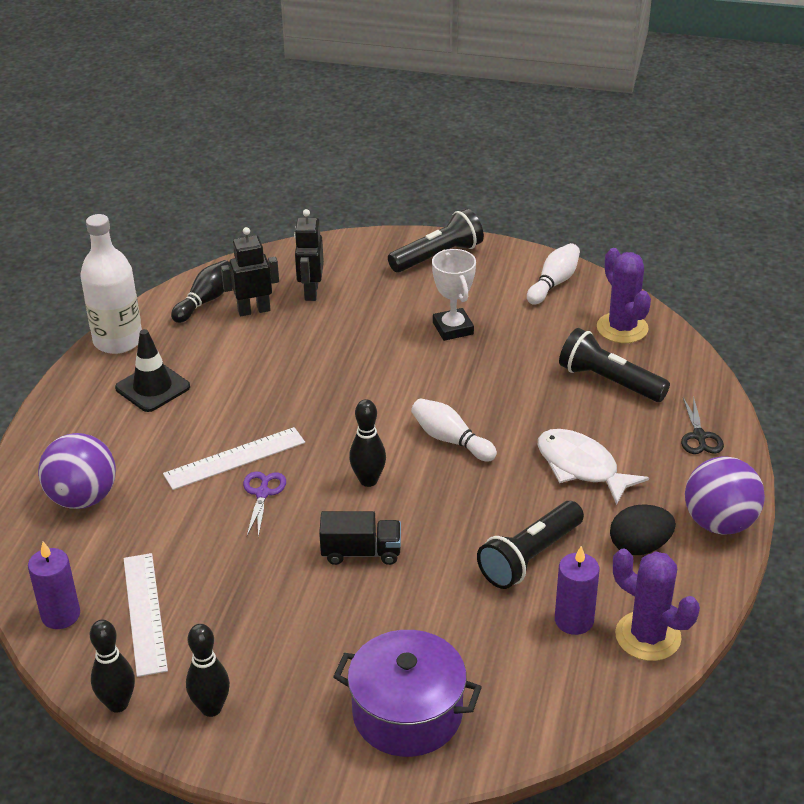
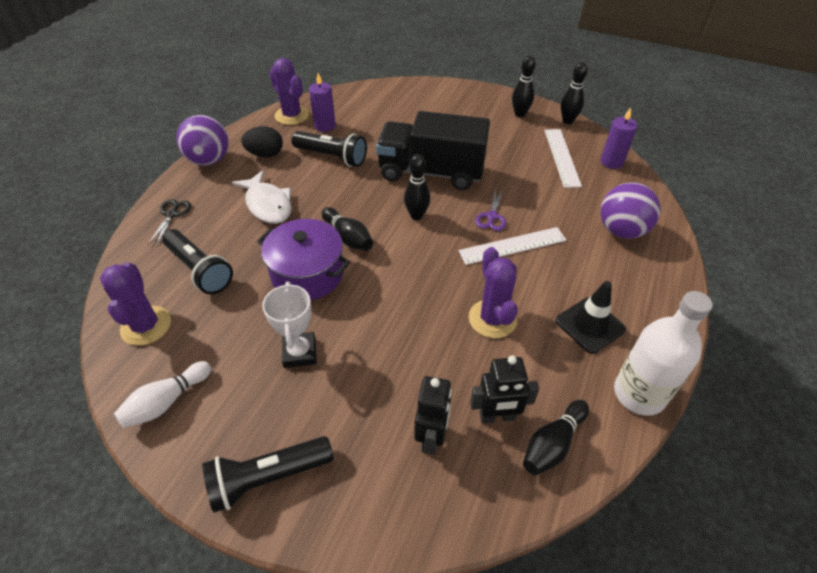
camera: 170 degrees left, 10 degrees up
(259, 379) = (492, 319): none -> purple cactus
(361, 552) = (431, 172): black truck -> black truck, size x2.07
(407, 713) = (424, 102): purple pot -> purple pot (307, 274)
(450, 440) = (348, 237): white bowling pin -> black bowling pin
(529, 557) = (332, 157): black flashlight -> black flashlight turned 60 degrees clockwise

